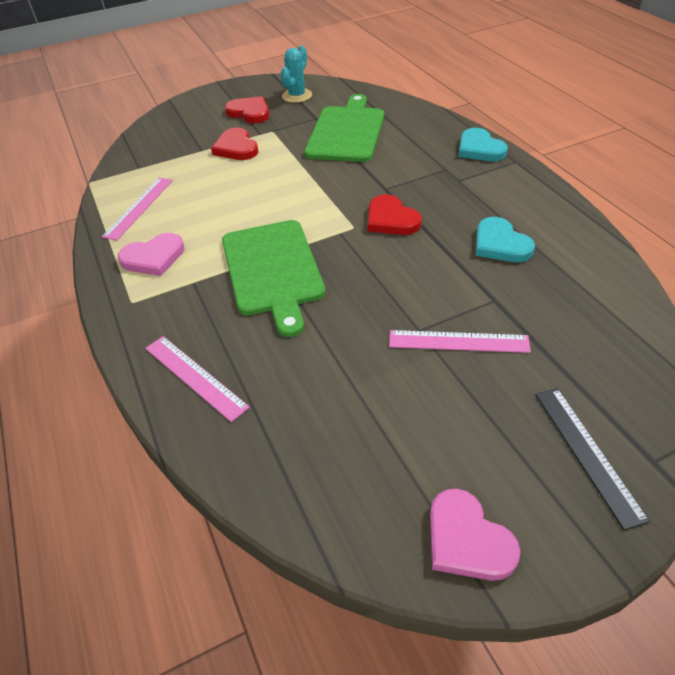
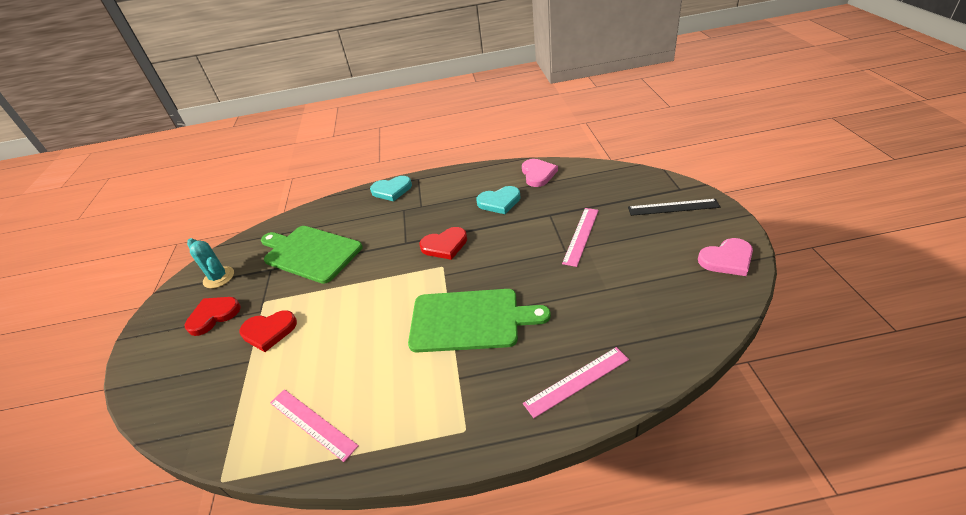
camera: 70 degrees left, 5 degrees down
(153, 257) = (406, 410): pink heart -> pink heart (538, 174)

